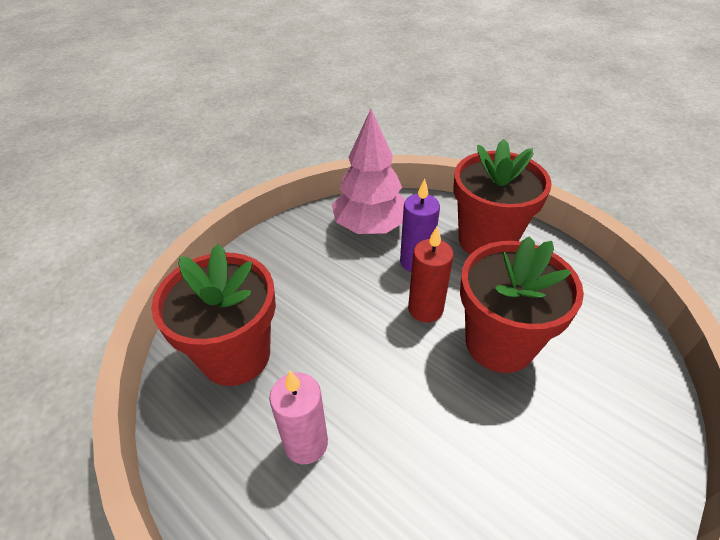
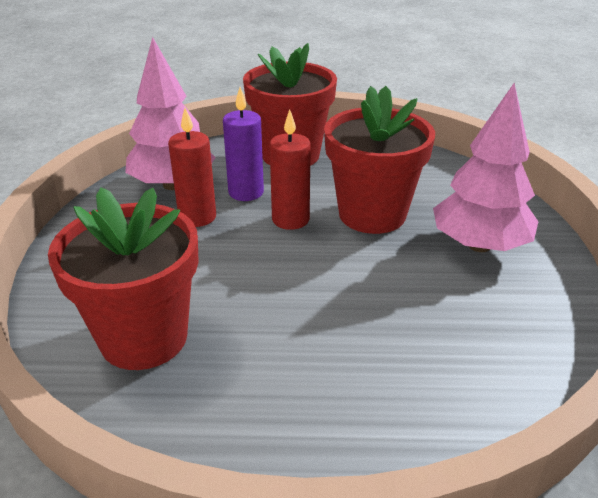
camera: 40 degrees left, 10 degrees down
(306, 443) = (291, 357): pink candle -> none
(360, 267) = (197, 217): none -> red candle
(571, 442) = (479, 245): none -> pink tree

